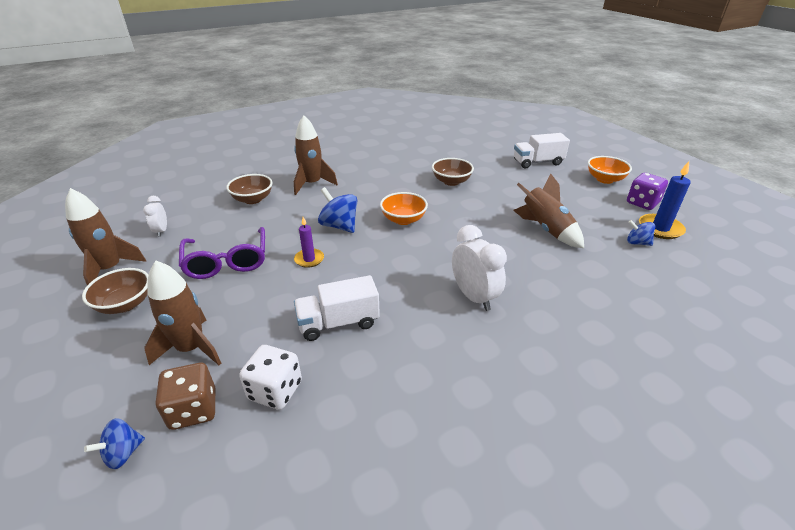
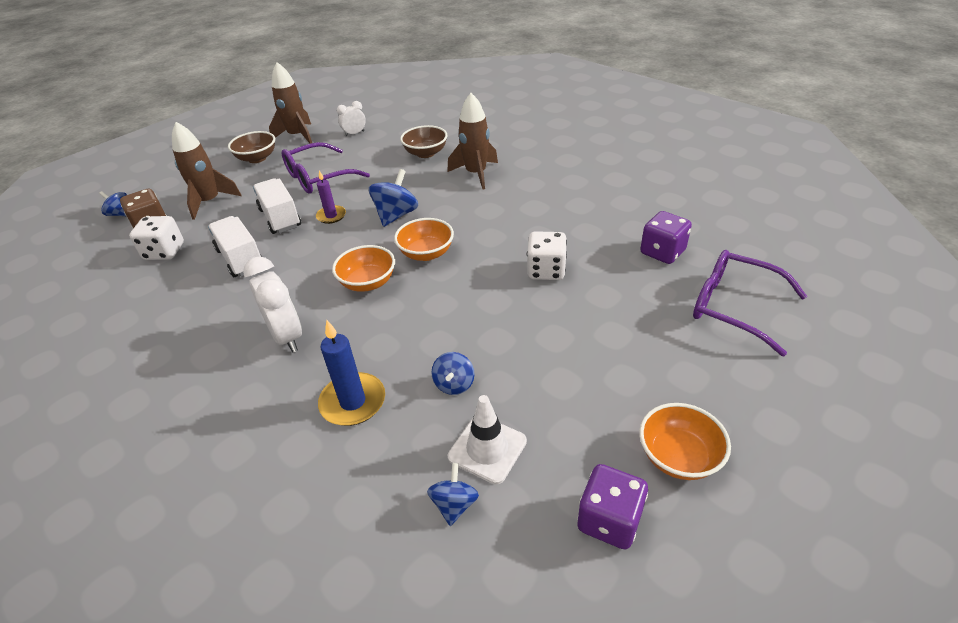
camera: 75 degrees right, 5 degrees up
(424, 250) = (368, 283): none -> orange bowl
(451, 181) = (546, 270): brown bowl -> white dice
(454, 148) = (662, 252): none -> purple dice
(474, 297) = (287, 336): white clock -> white clock turned 75 degrees counterclockwise
(508, 144) = (734, 307): none -> purple glasses
(537, 162) = (683, 353): white truck -> white truck (280, 218)
(546, 229) = (454, 384): brown rocket -> blue spinning top
(598, 226) = (487, 449): none -> white traffic cone
(660, 228) = (518, 545): blue candle -> blue candle (353, 402)

